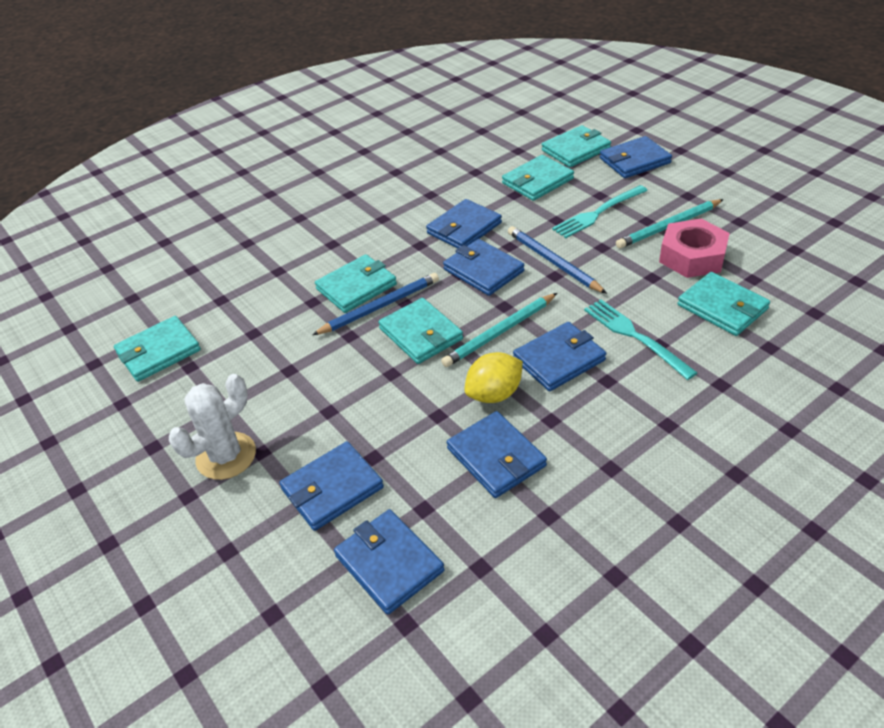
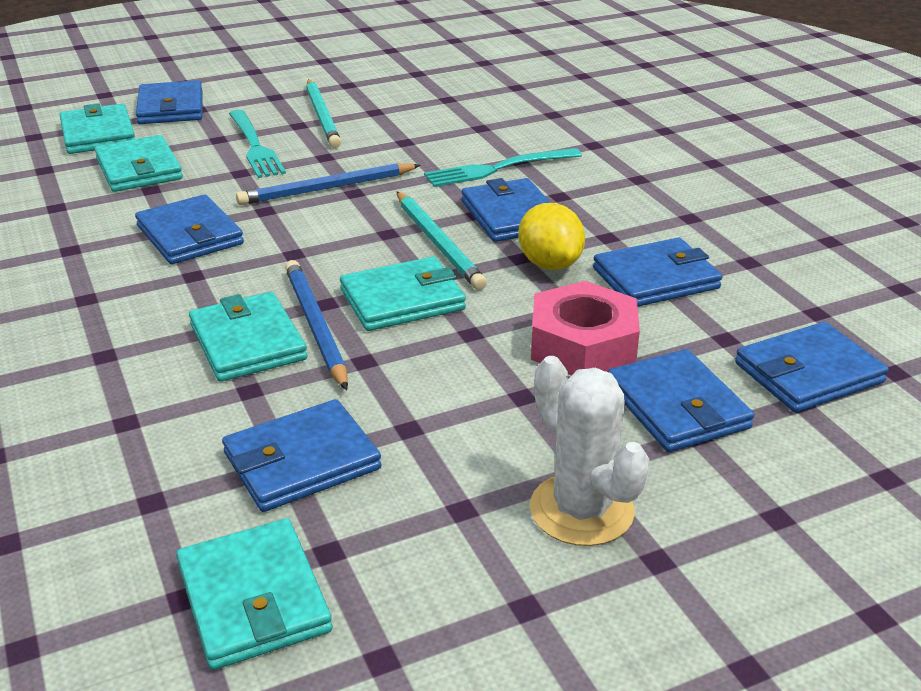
camera: 80 degrees left, 10 degrees down
(483, 270) = (302, 235): blue wallet -> blue wallet (302, 461)
(692, 256) = (387, 116): pink nut -> pink nut (582, 345)
(722, 307) = (481, 120): turquoise wallet -> none

